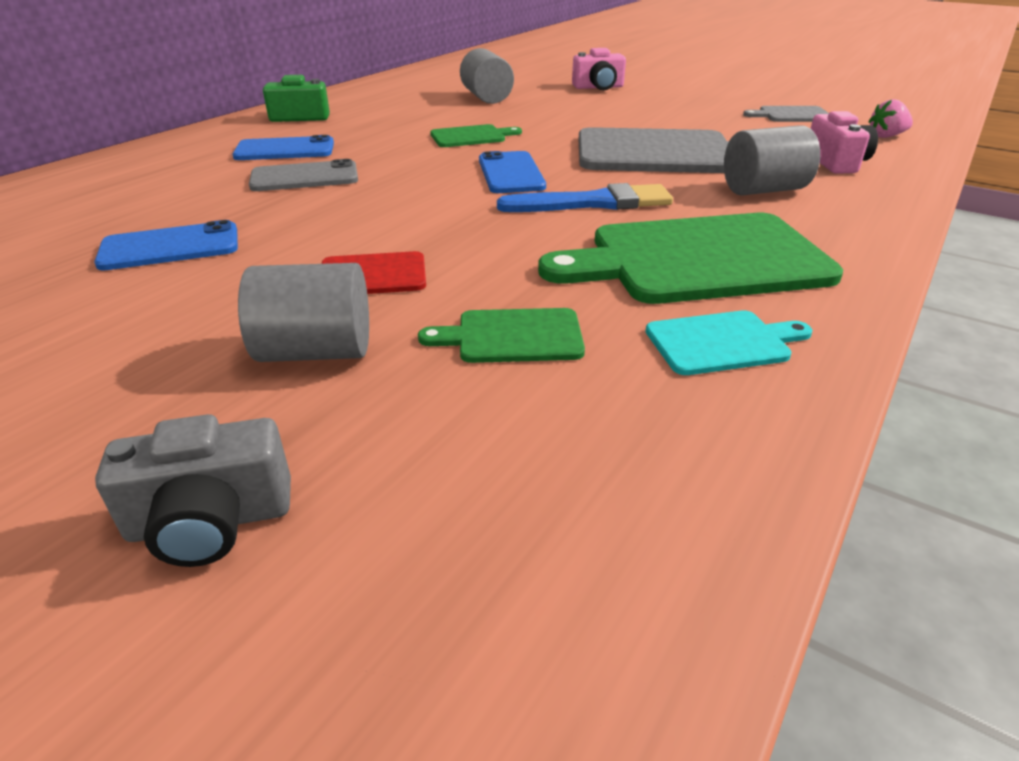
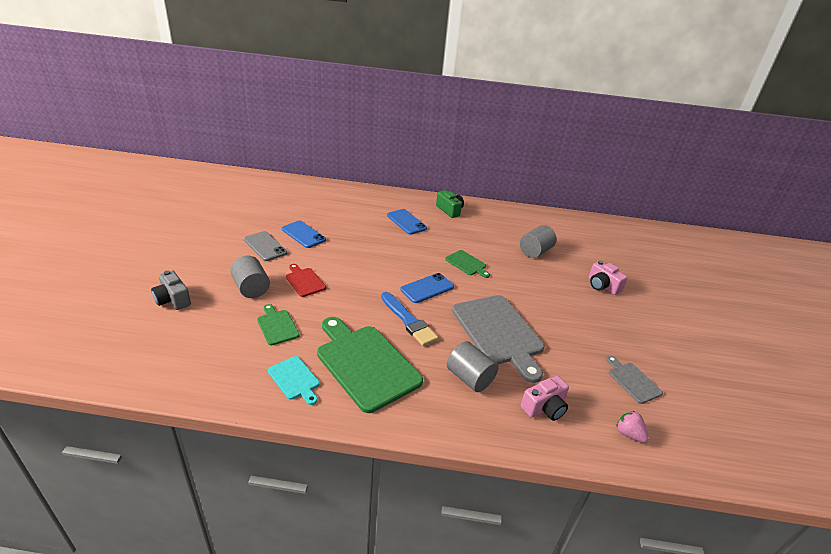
camera: 60 degrees right, 0 degrees up
(304, 177) = (381, 237): grey phone -> grey phone (265, 246)

